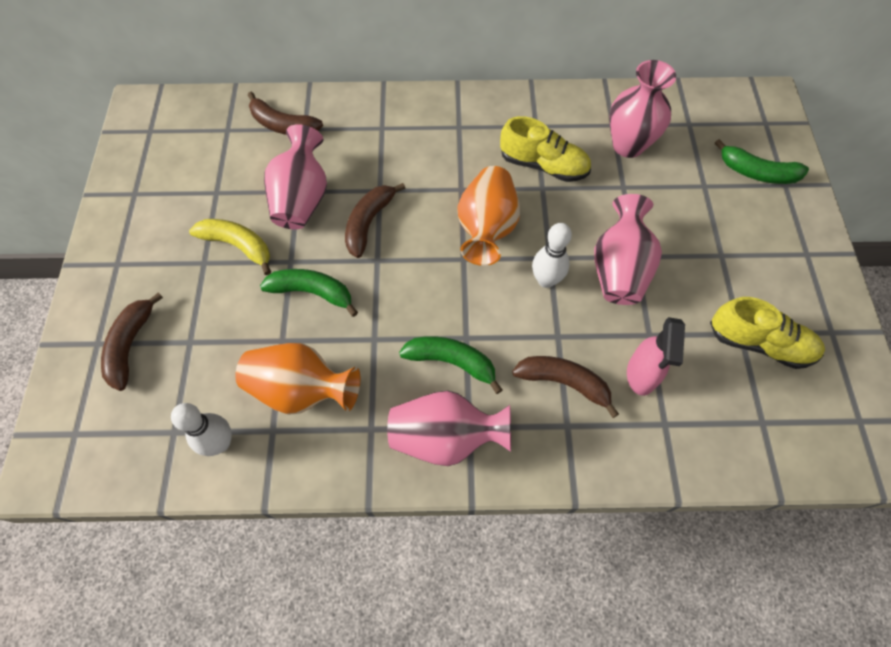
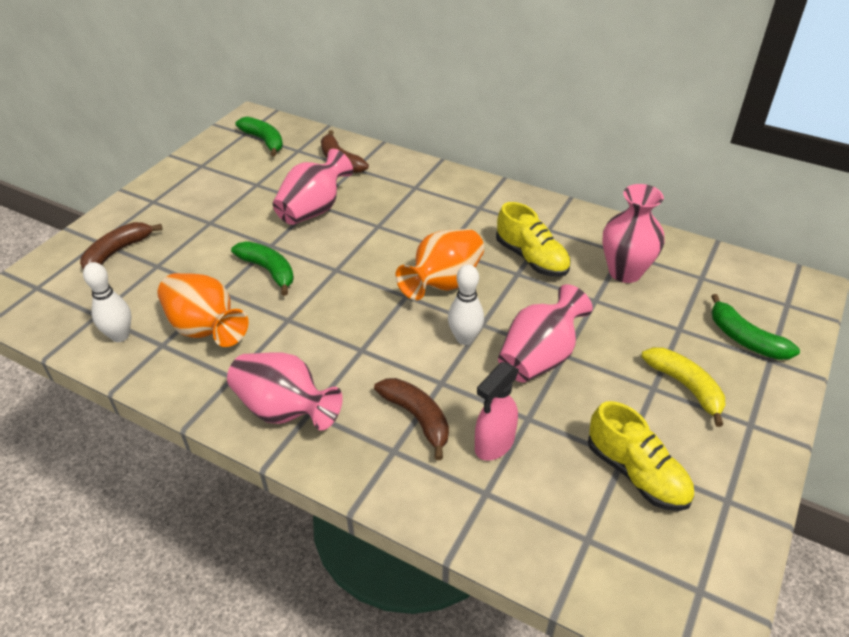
camera: 30 degrees right, 20 degrees down
(238, 246) = (242, 221): yellow banana -> yellow banana (685, 386)
(369, 223) = (350, 243): brown banana -> none
(451, 362) = (334, 361): green banana -> green banana (264, 141)

